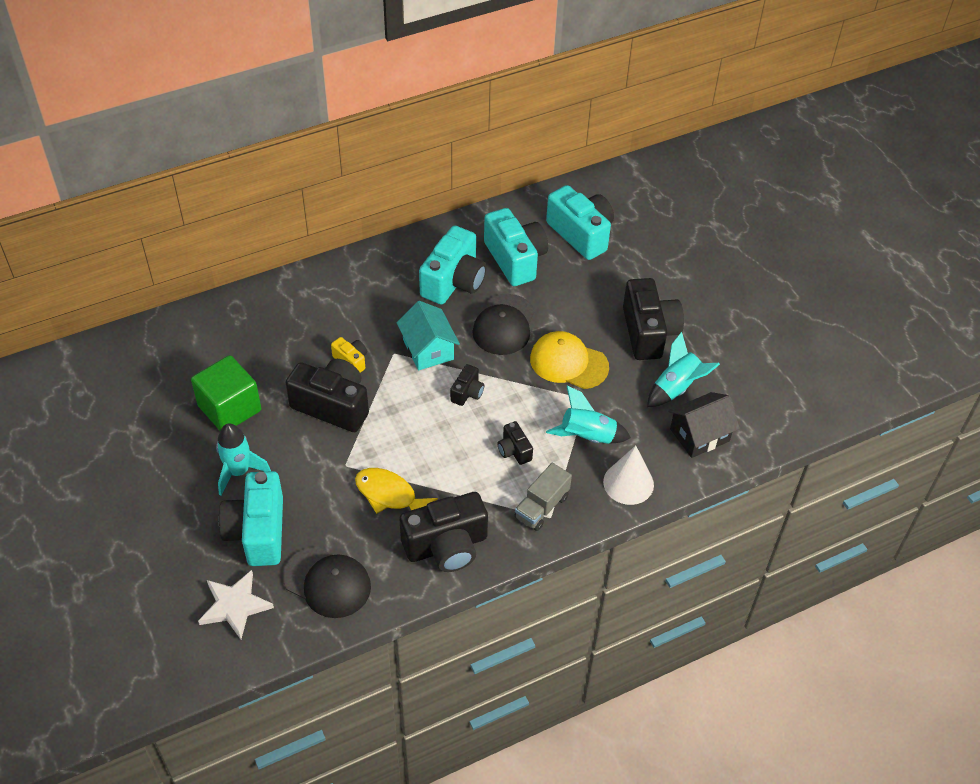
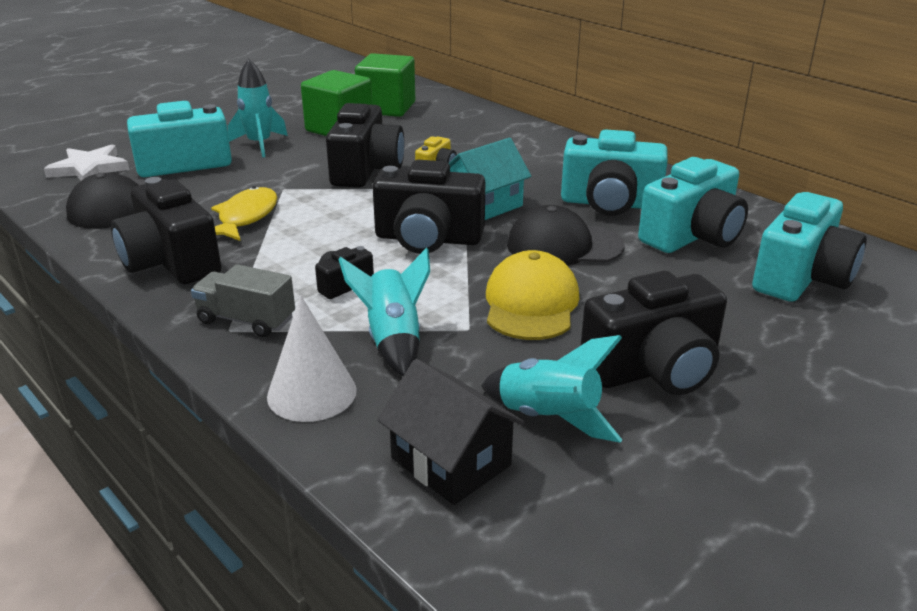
camera: 75 degrees right, 20 degrees down
(193, 365) = (387, 108): none -> green cube
(467, 392) = (428, 239): black camera -> black camera, size x2.06

